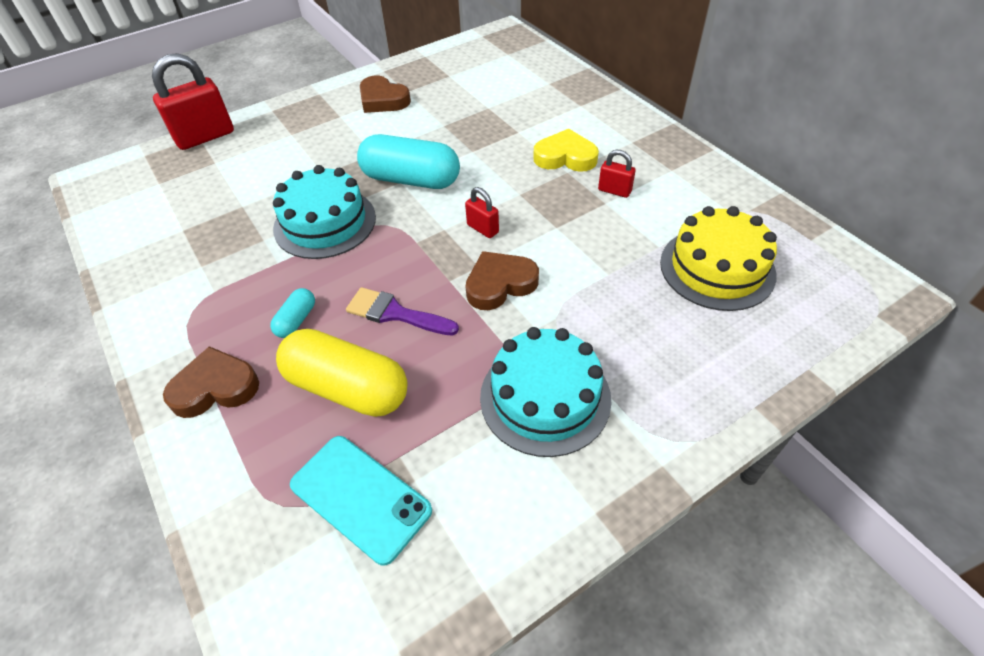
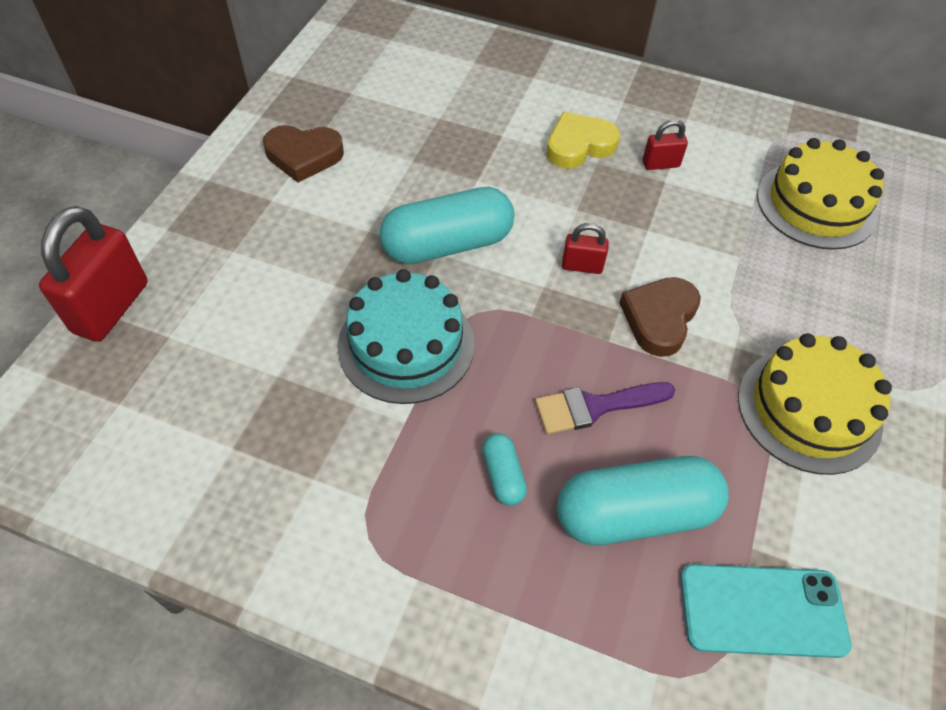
camera: 40 degrees left, 5 degrees up
(215, 387) = (500, 605): brown heart -> none
(347, 388) = (635, 513): yellow capsule -> turquoise capsule
(545, 397) = (809, 409): turquoise cake -> yellow cake

